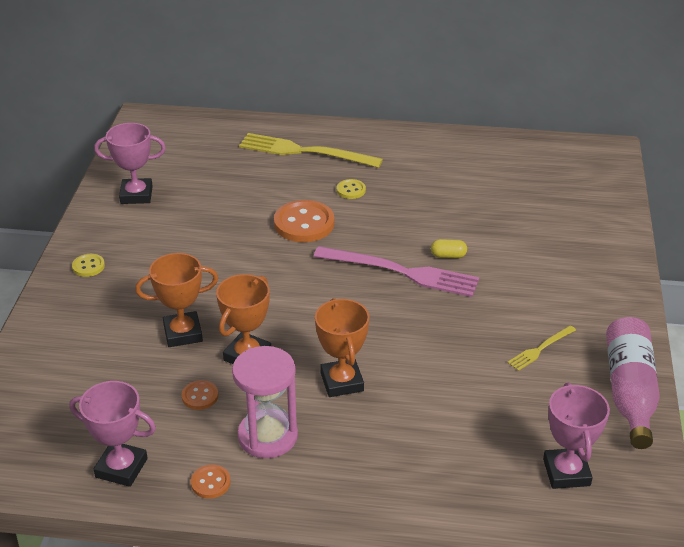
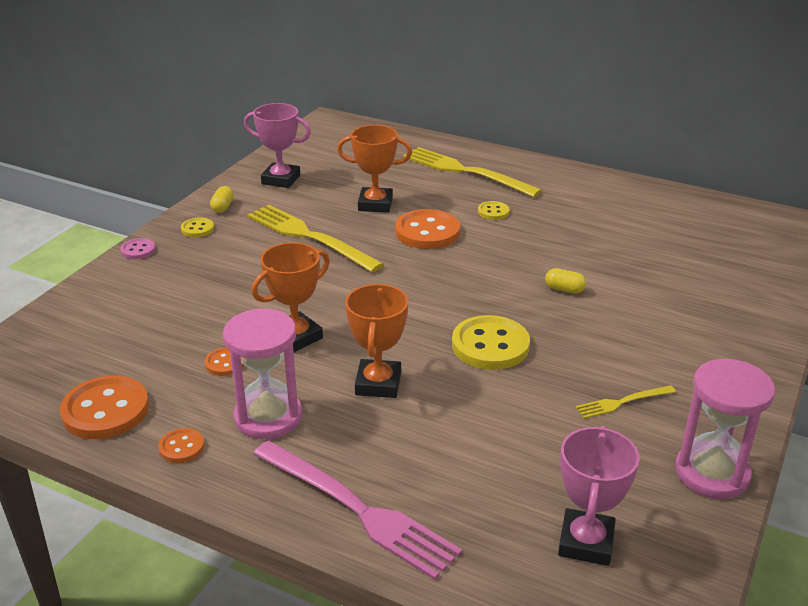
camera: 20 degrees right, 5 degrees down
(45, 302) = (138, 250): none -> pink button
(98, 237) = (222, 207): none -> yellow capsule
(121, 468) = (105, 410): pink trophy -> orange button
(183, 333) = (246, 303): orange trophy -> orange trophy (375, 204)
(201, 252) = (310, 237): none -> yellow fork
(401, 272) = (503, 294): pink fork -> pink fork (357, 509)
(414, 323) = (490, 345): none -> yellow button
(629, 392) = (712, 473): pink bottle -> pink hourglass

